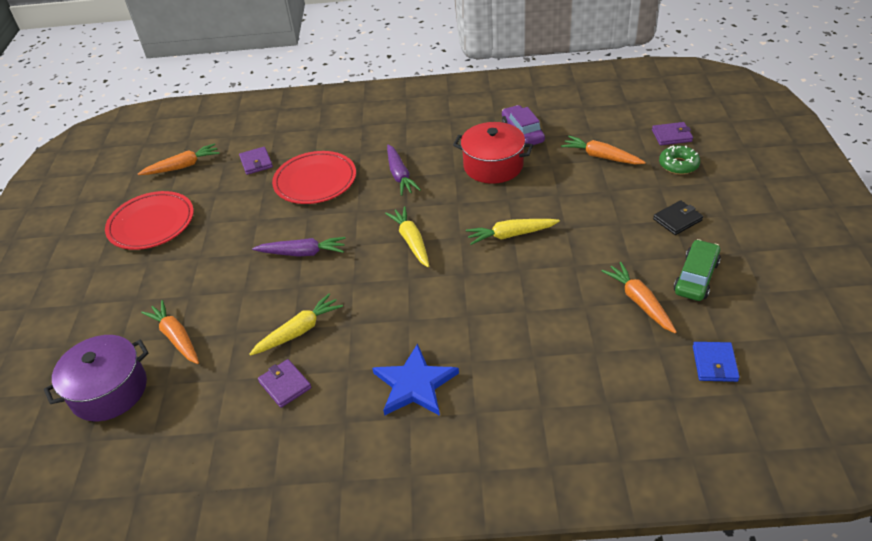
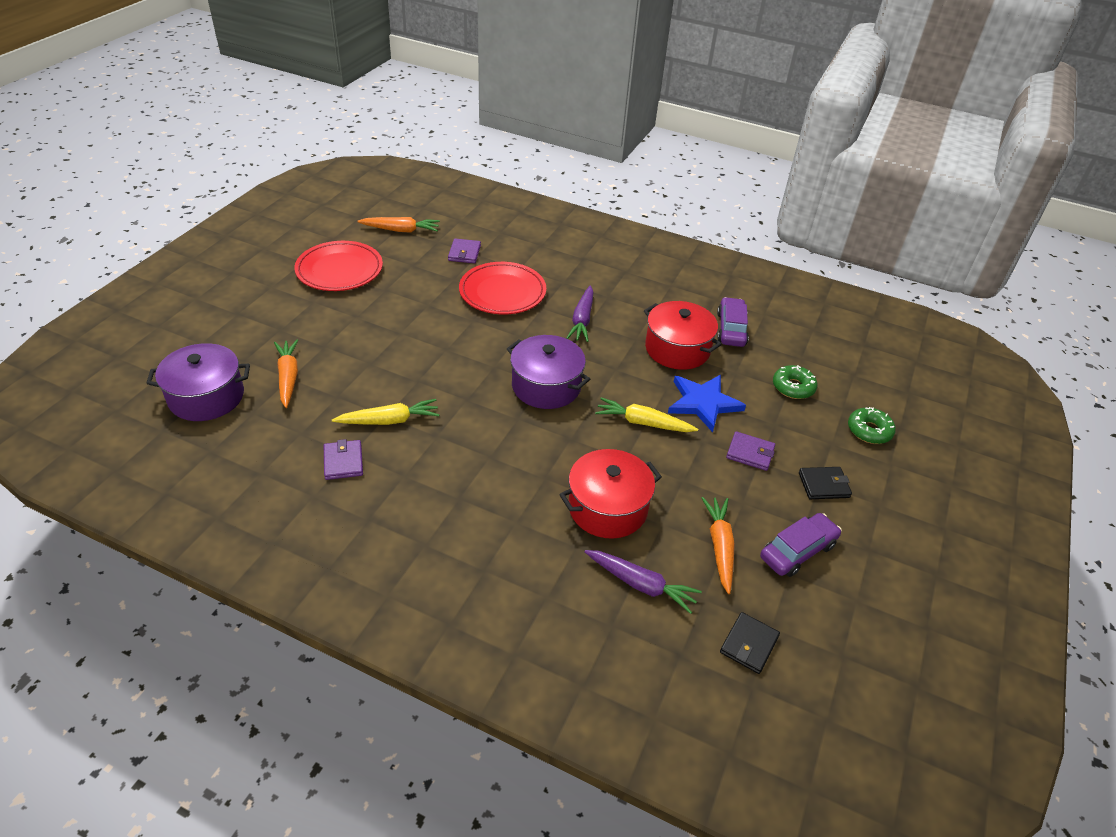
camera: 20 degrees right, 0 degrees up
(302, 253) = (443, 352): purple carrot -> purple carrot (641, 584)
(411, 241) = (546, 386): yellow carrot -> purple pot
(415, 384) = (451, 517): blue star -> blue star (703, 403)
(534, 314) = (607, 508): none -> red pot
(601, 157) = (793, 387): orange carrot -> green donut
(671, 136) = (885, 398): purple wallet -> purple wallet (750, 453)
(696, 277) = (798, 551): green car -> purple car
(714, 363) = (749, 644): blue wallet -> black wallet

